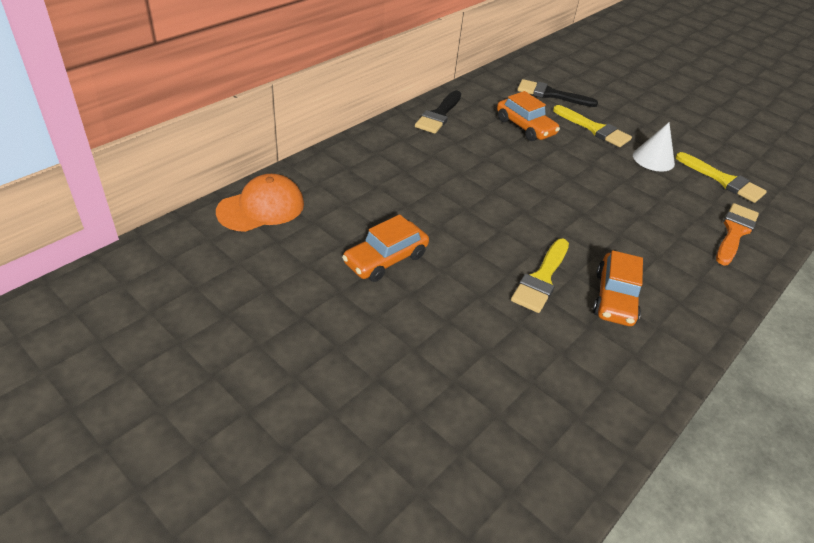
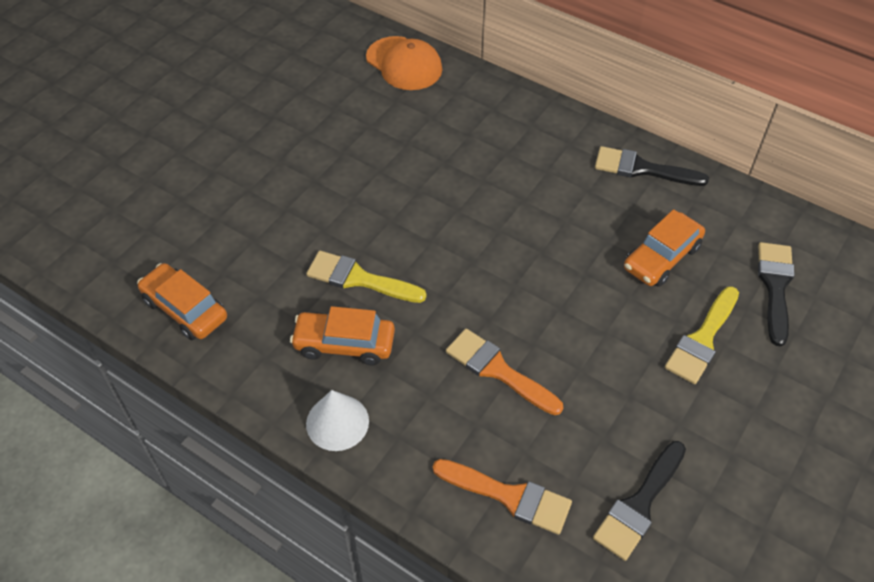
camera: 85 degrees right, 10 degrees up
(385, 259) = (356, 157): orange car -> orange car (185, 309)
(630, 217) = (498, 370): none -> orange brush
(653, 159) = (655, 412): white cone -> white cone (337, 422)
(723, 180) = (639, 505): yellow brush -> black brush

